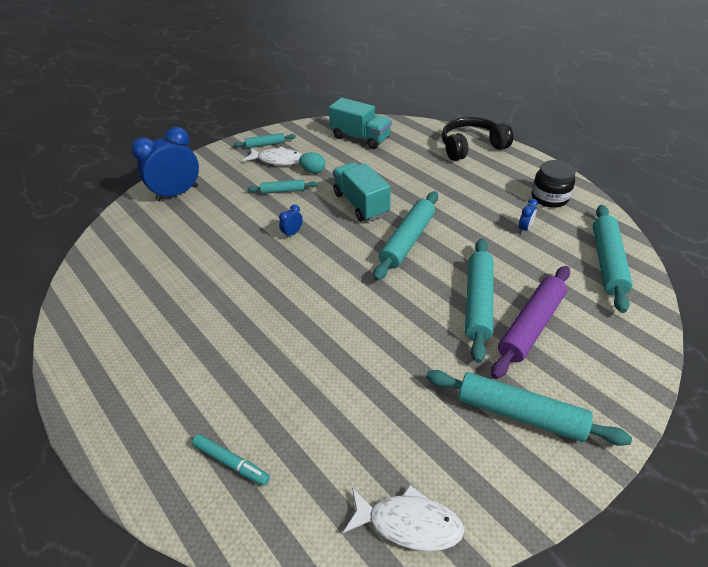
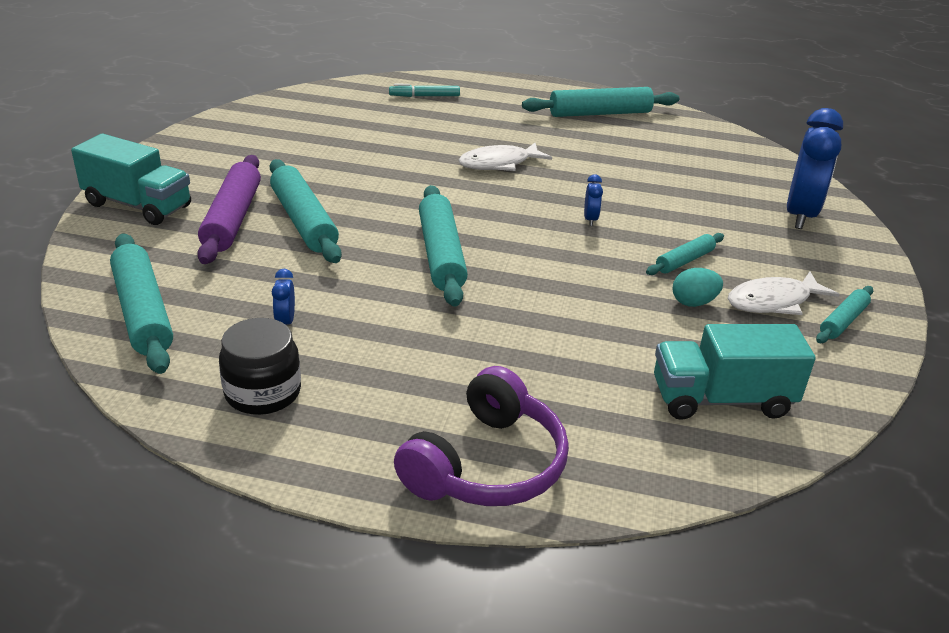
camera: 140 degrees right, 10 degrees down
(361, 204) = (556, 279): turquoise truck -> turquoise truck (138, 205)
(408, 523) = (280, 106): white fish -> white fish (499, 164)
(471, 147) = (487, 465): black headphones -> purple headphones
(519, 413) = (221, 163): turquoise rolling pin -> turquoise rolling pin (600, 113)

